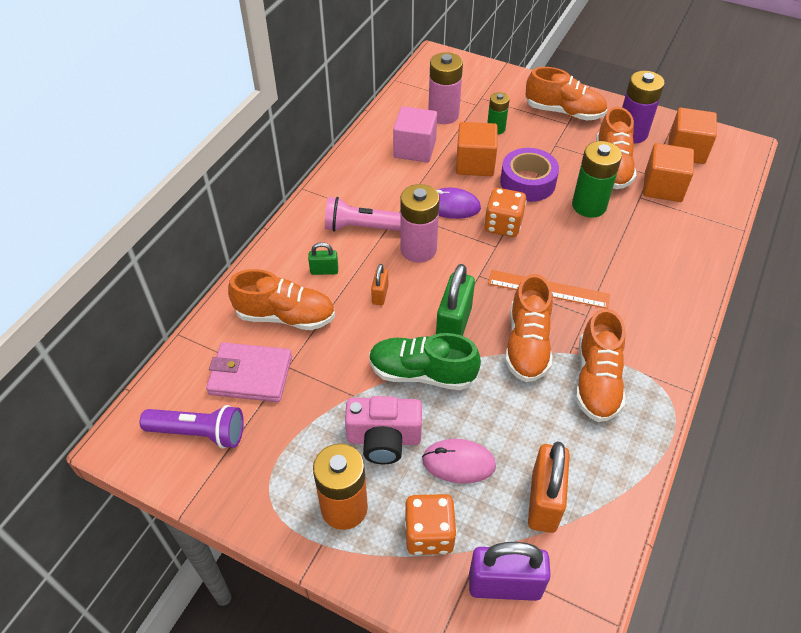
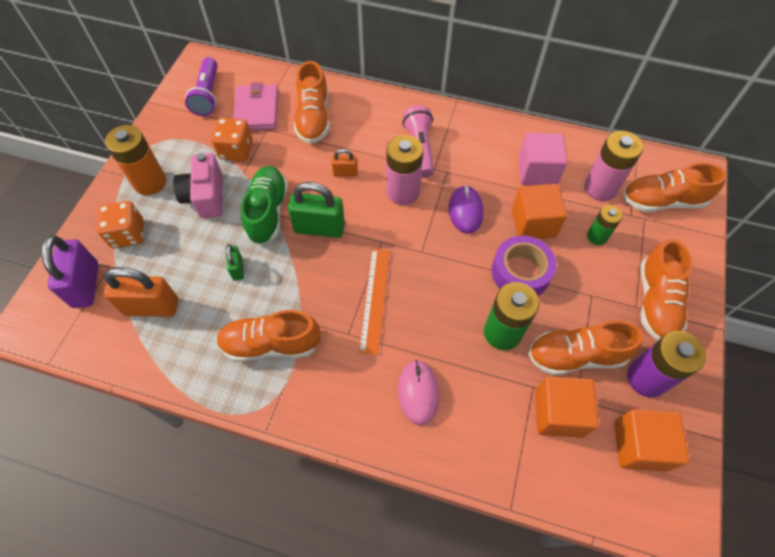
camera: 80 degrees right, 10 degrees up
(324, 271) = (364, 133): green padlock -> green padlock (237, 269)
(458, 463) = (186, 246): pink mouse -> pink mouse (418, 392)
(503, 225) = (451, 255): orange dice -> orange dice (236, 150)
(527, 344) = (306, 285): orange shoe -> orange shoe (662, 201)

